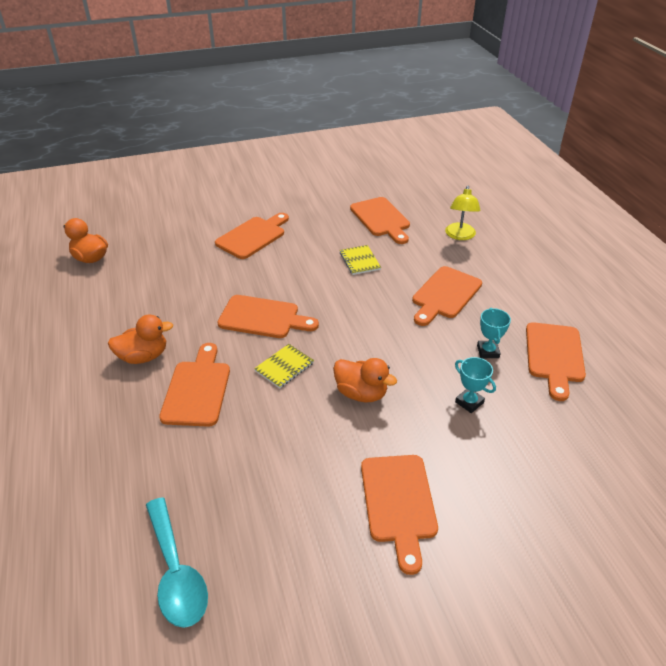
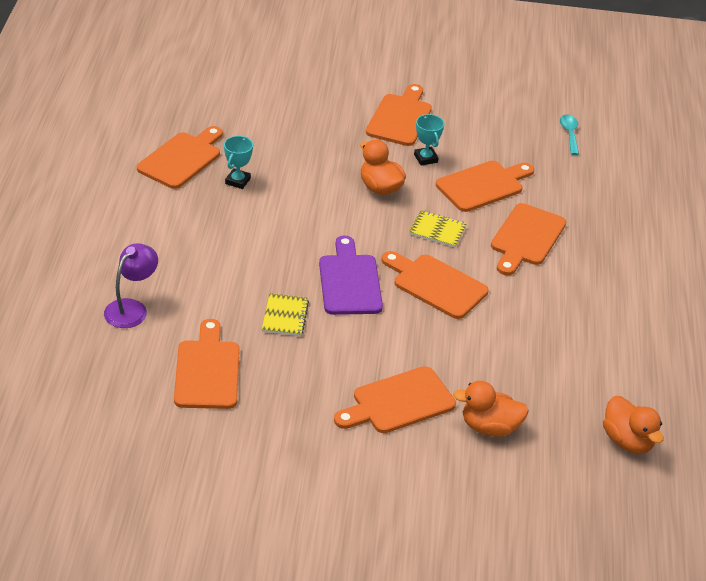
camera: 160 degrees left, 0 degrees up
(143, 356) = (573, 285): orange duck -> orange duck (489, 427)
(176, 572) = (569, 134): turquoise spoon -> turquoise spoon, size x0.57
(284, 367) = (437, 230): yellow notebook -> yellow notebook turned 45 degrees clockwise
(331, 298) = (349, 281): none -> purple cutting board
(445, 295) = (224, 244): orange cutting board -> orange cutting board (483, 185)
(460, 236) = (131, 308): yellow lamp -> purple lamp
(469, 402) = (293, 153): turquoise trophy -> turquoise trophy (426, 158)

